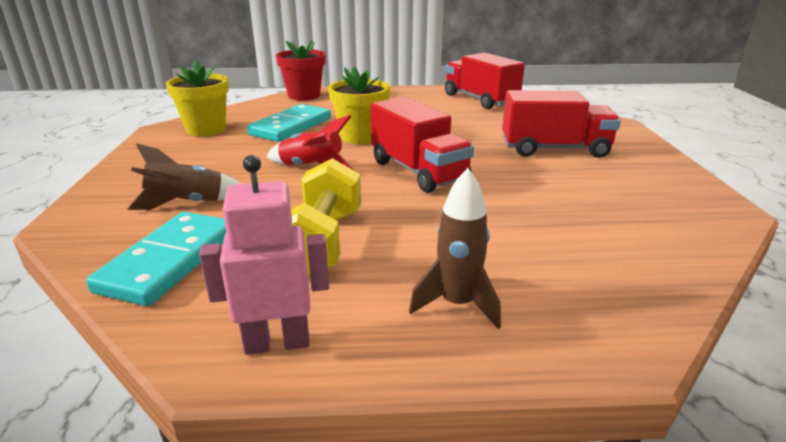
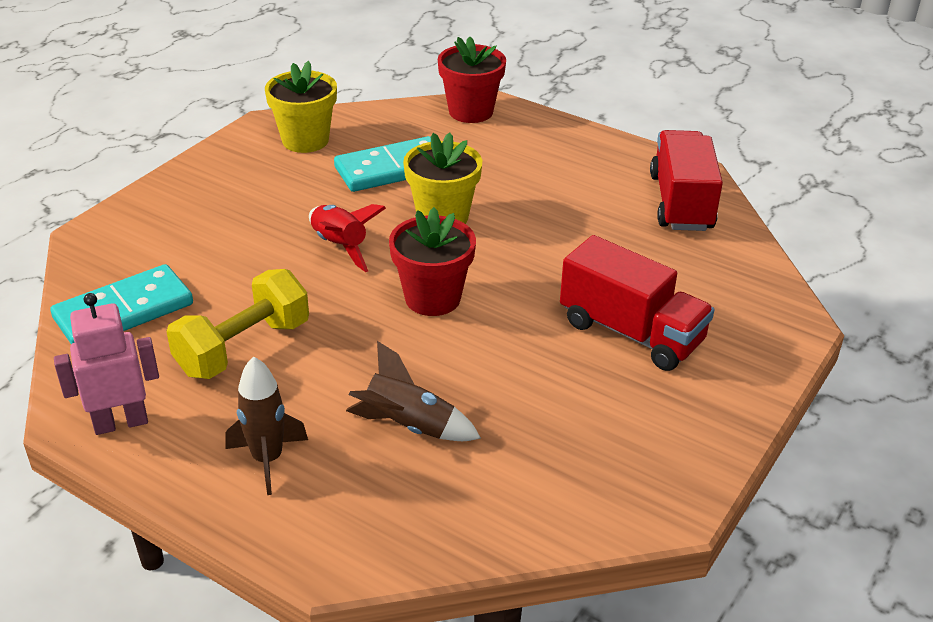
camera: 35 degrees right, 10 degrees up
(187, 203) = (191, 249): brown rocket -> brown rocket (409, 426)
(277, 342) = (121, 422): pink robot -> pink robot turned 45 degrees counterclockwise
(418, 171) = (432, 298): red truck -> red flower pot

